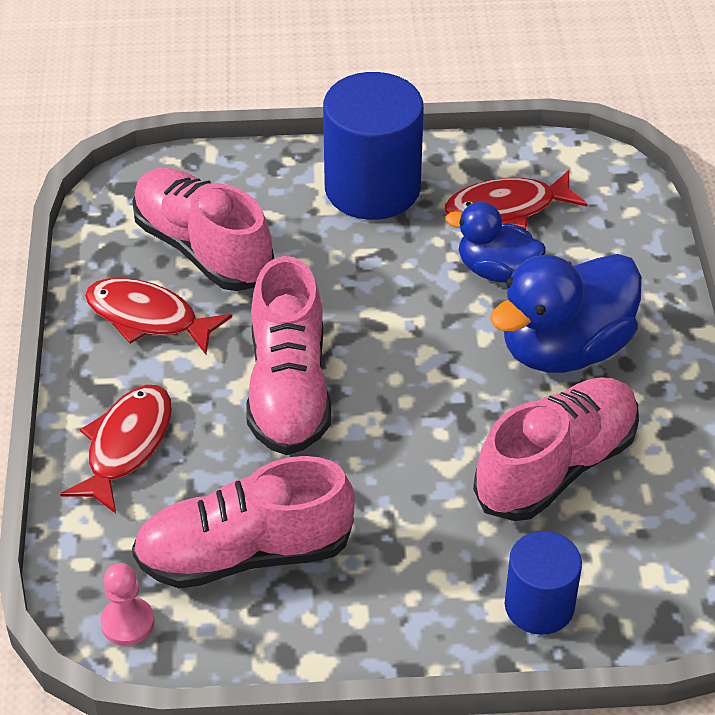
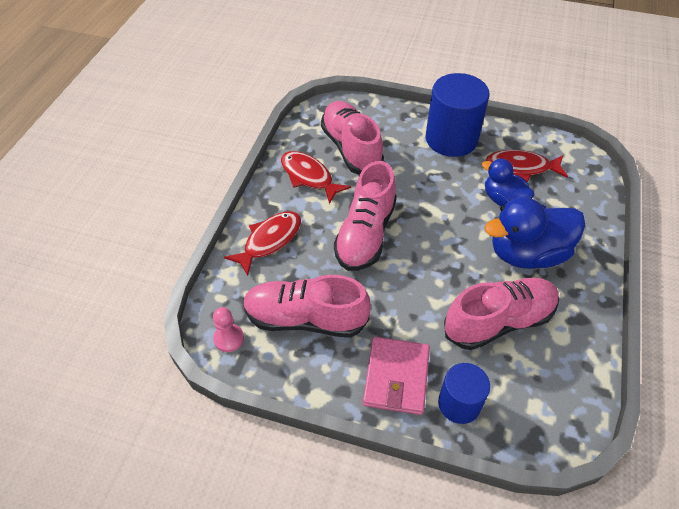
camera: 20 degrees right, 5 degrees up
(428, 597) = (396, 377): none -> pink wallet

